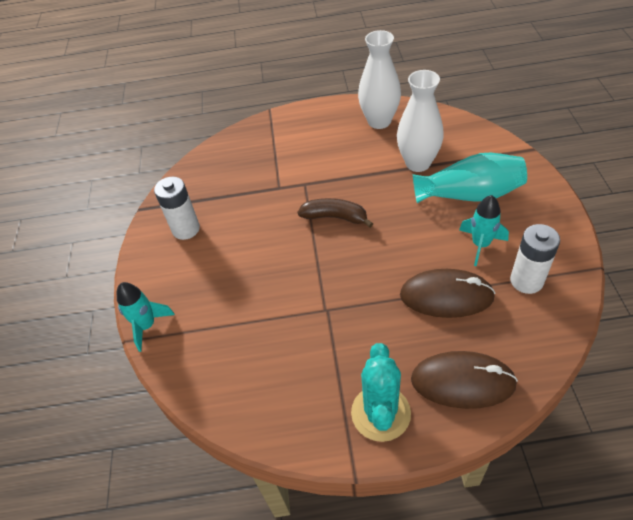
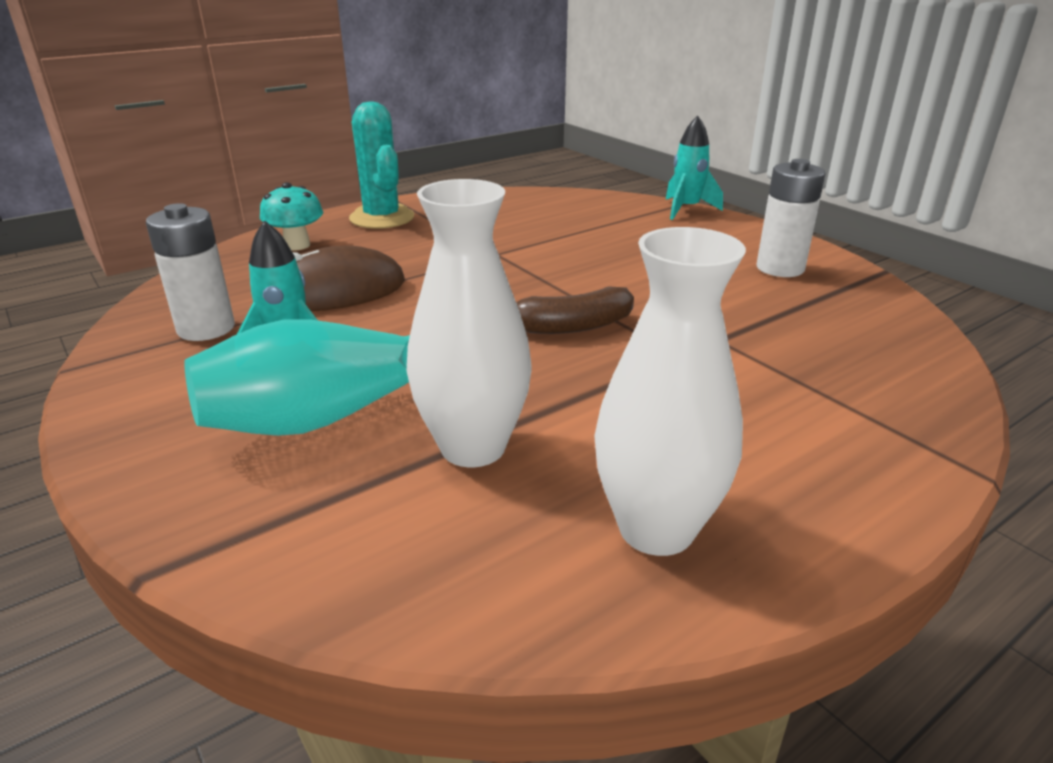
camera: 145 degrees right, 20 degrees down
(462, 382) = (297, 245): brown mouse -> turquoise mushroom

